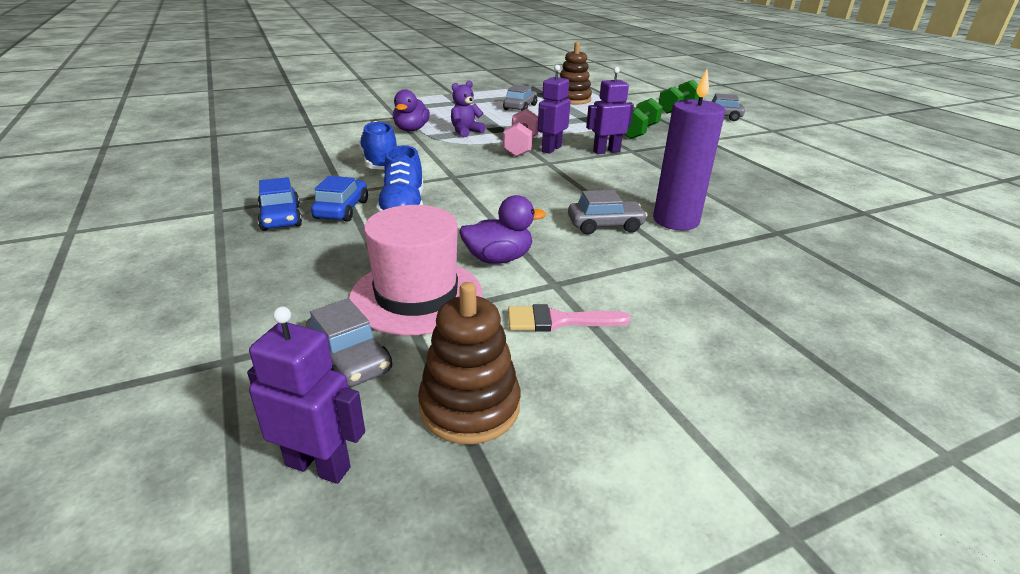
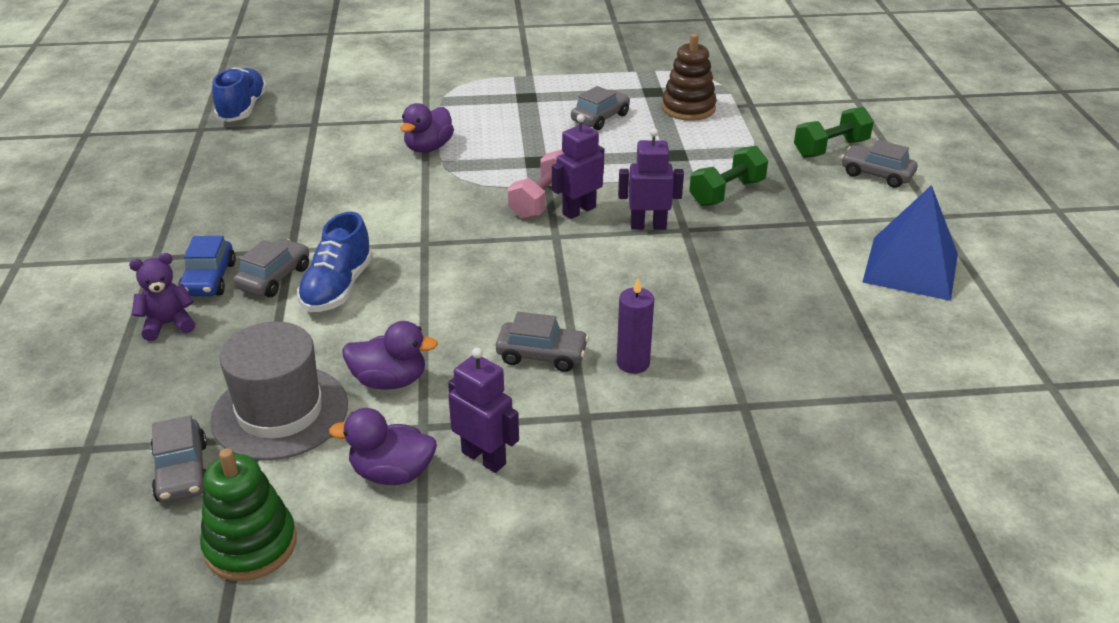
camera: 20 degrees right, 5 degrees up
(318, 466) = (108, 566): purple robot -> purple robot (484, 458)
(342, 209) = (274, 278): blue car -> grey car
(380, 163) = (356, 206): blue shoe -> blue shoe (243, 109)
(416, 295) = (280, 412): pink hat -> grey hat
(465, 132) = (493, 161): purple teddy bear -> purple teddy bear (168, 324)
(470, 407) = (251, 545): brown stacking toy -> green stacking toy
(558, 321) = (392, 473): pink brush -> purple duck
(675, 220) = (633, 363): purple candle -> purple candle, size x0.59
(789, 153) = (911, 268): none -> blue pyramid

